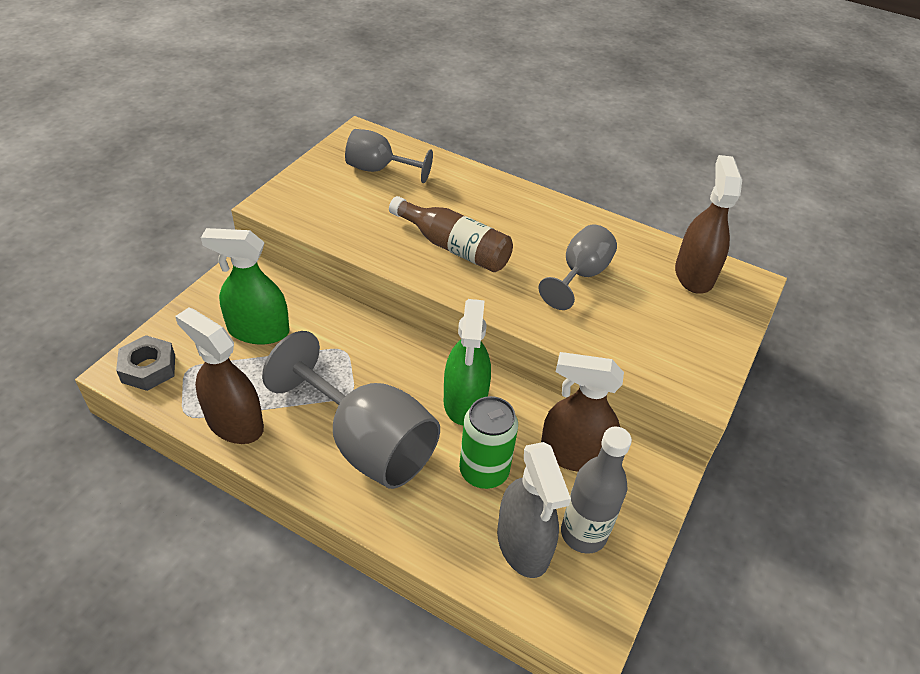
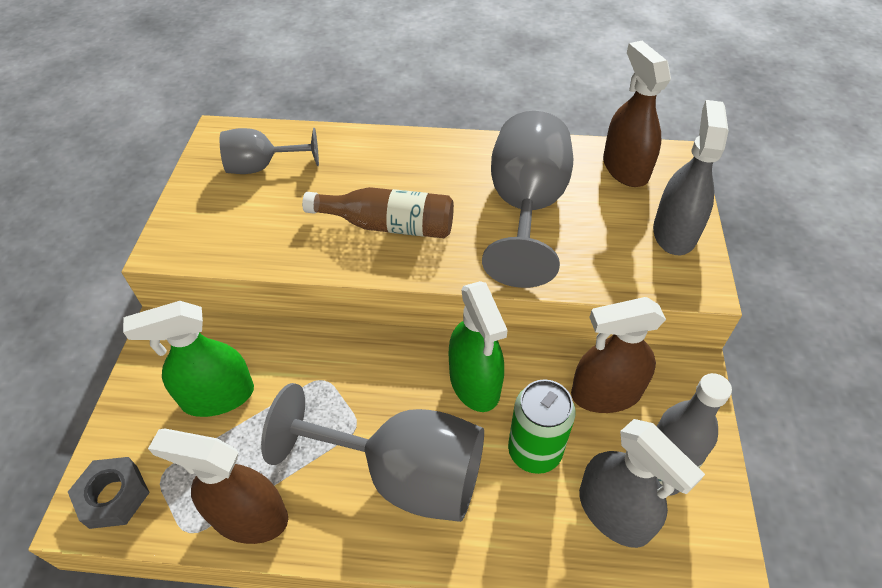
camera: 20 degrees left, 5 degrees up
(580, 275) = (526, 209): grey goblet -> grey goblet, size x1.70
(705, 341) = (674, 232): none -> grey spray bottle

